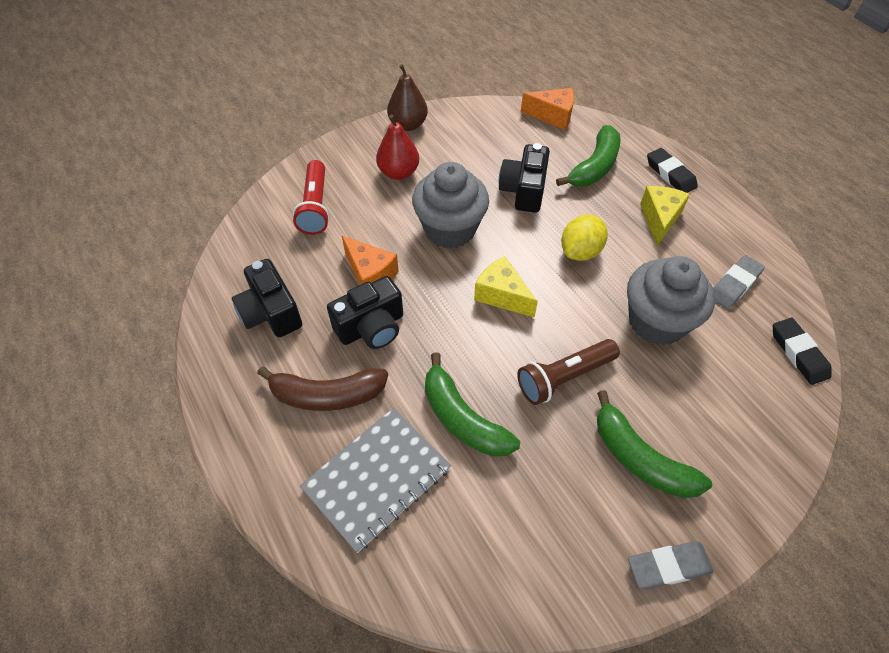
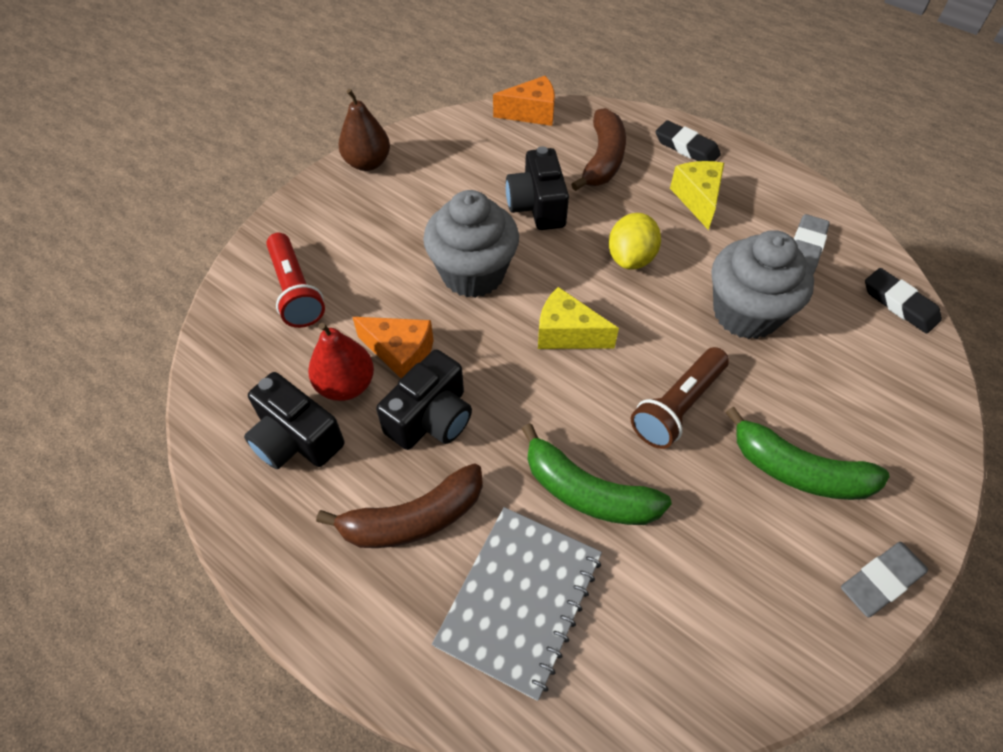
camera: 20 degrees left, 0 degrees up
(398, 172) = (381, 223): red pear -> red pear (346, 385)
(594, 167) = (603, 159): green banana -> brown banana

